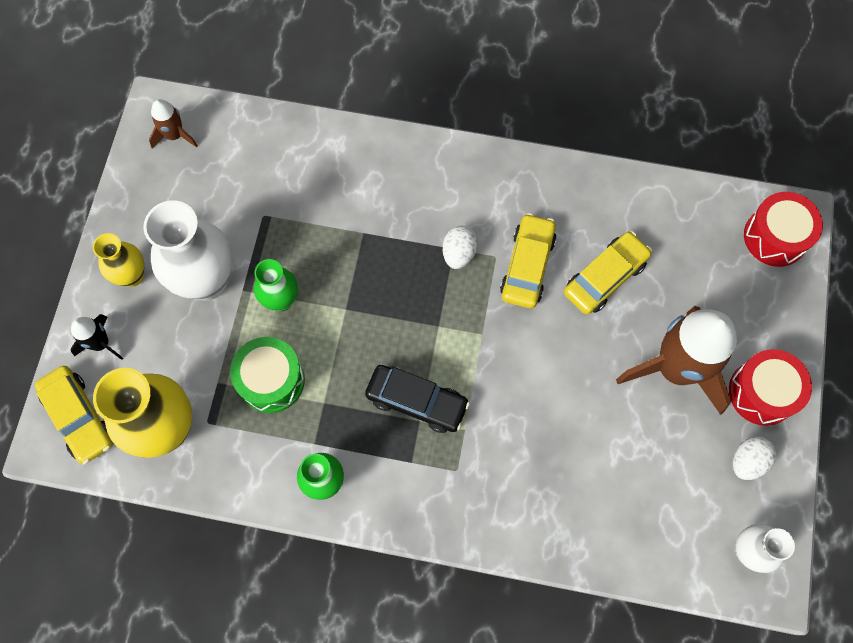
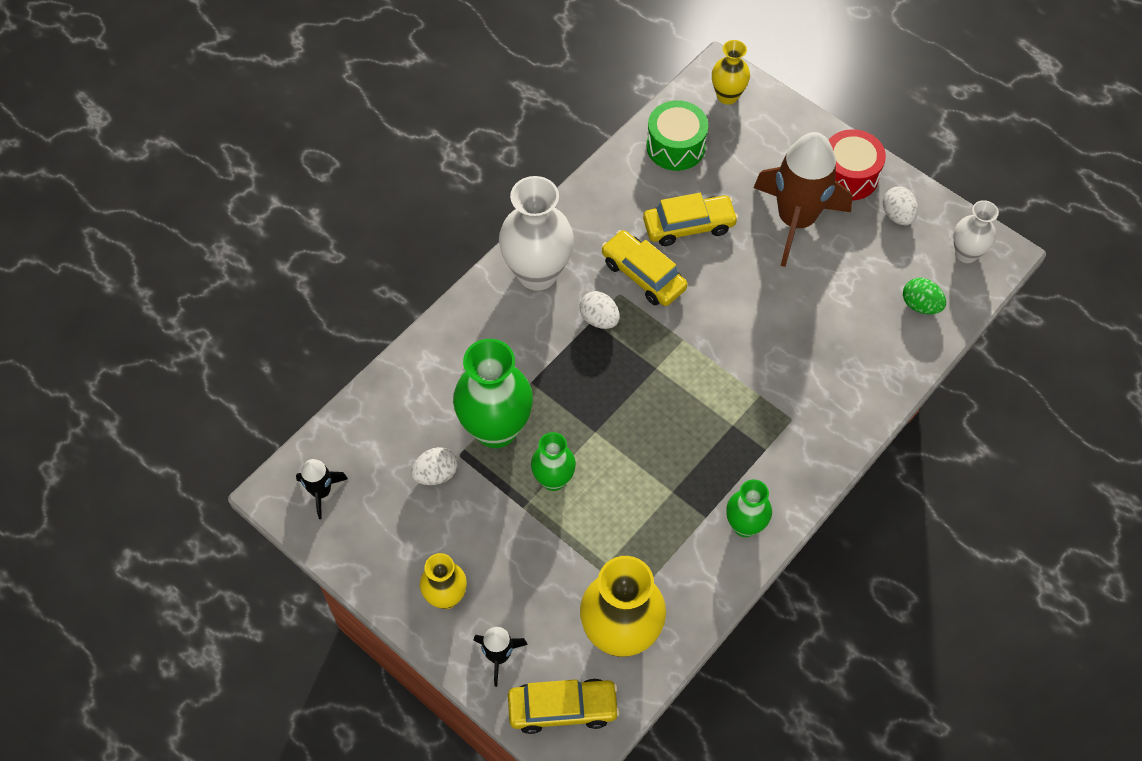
camera: 60 degrees left, 10 degrees down
(175, 135) = (321, 492): brown rocket -> black rocket
(206, 281) = (494, 533): white vase -> white vase (537, 273)
(236, 208) = (436, 474): none -> white egg
(271, 380) = (626, 524): green drum -> green drum (675, 146)
(303, 230) = (496, 429): none -> green vase
(417, 401) = (714, 418): black car -> none
(605, 277) = (689, 226): yellow car -> yellow car turned 90 degrees clockwise
(656, 532) = (920, 305): none -> green egg
(775, 237) = (727, 96): red drum -> yellow vase

